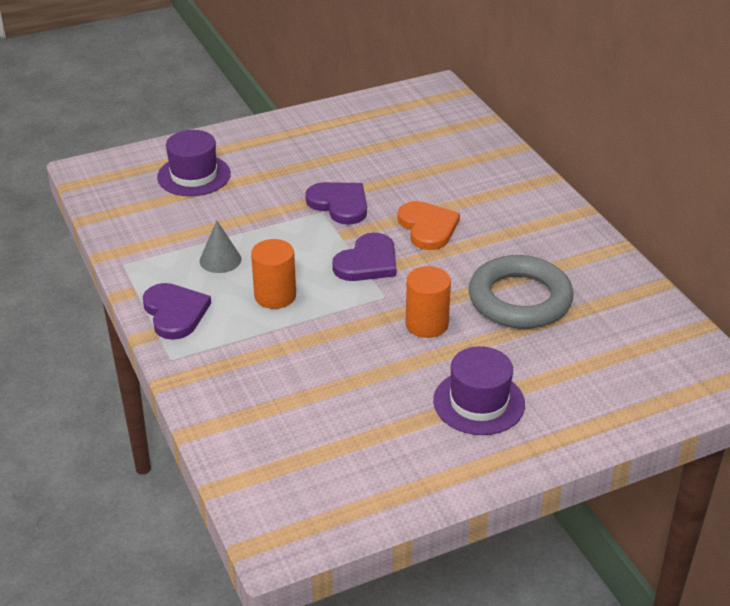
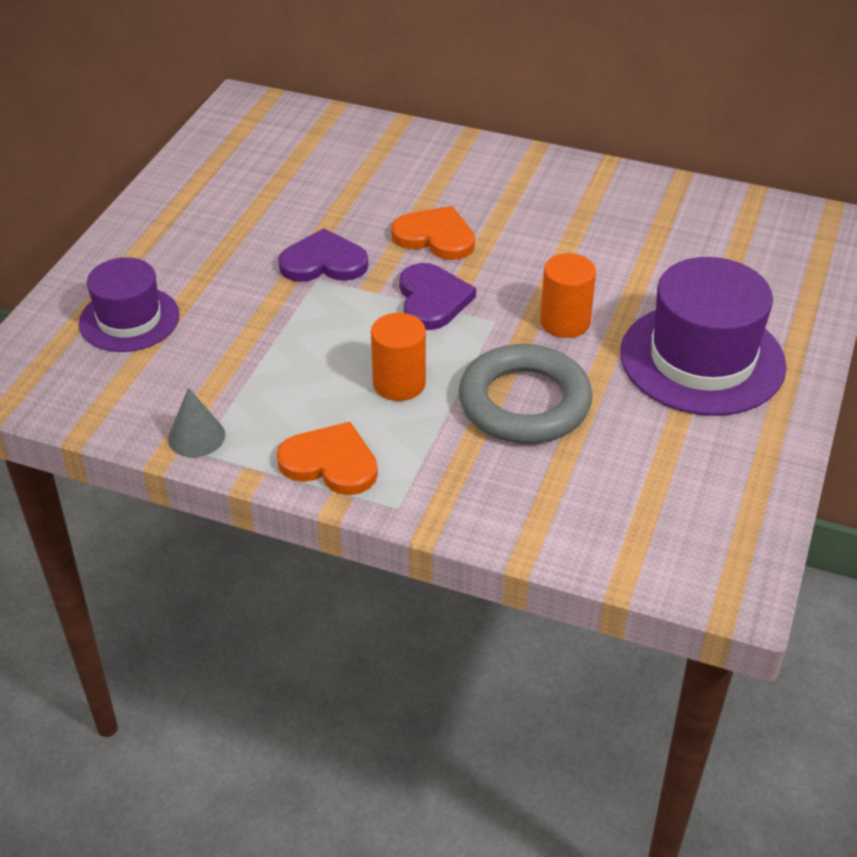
camera: 45 degrees left, 5 degrees up
(175, 313) = (330, 463): purple heart -> orange heart
(220, 260) = (293, 384): grey cone -> grey cone (196, 436)
(479, 402) = (702, 359): purple hat -> purple hat, size x1.60
(520, 299) = (602, 253): grey ring -> grey ring (524, 402)

